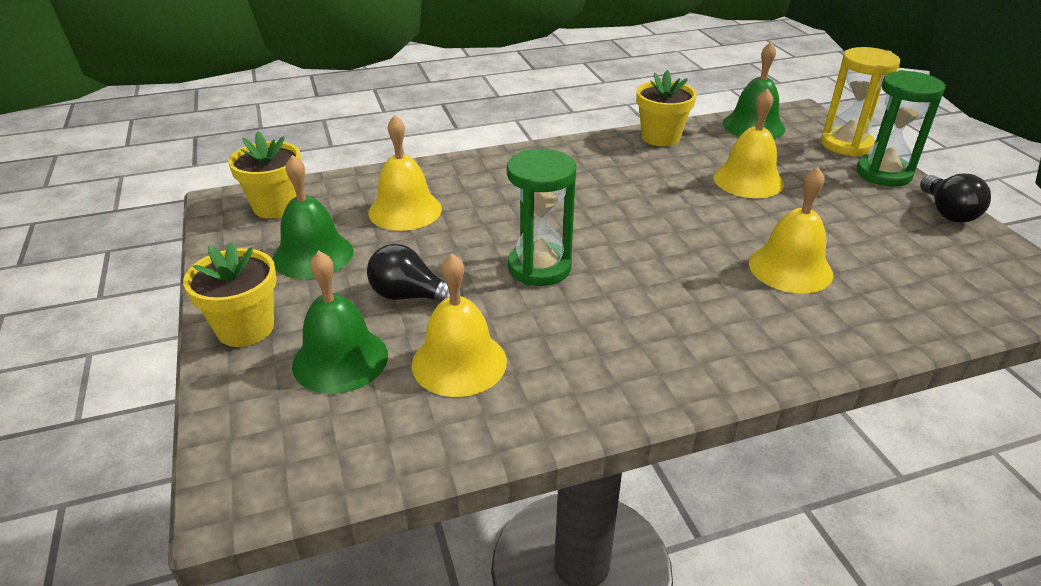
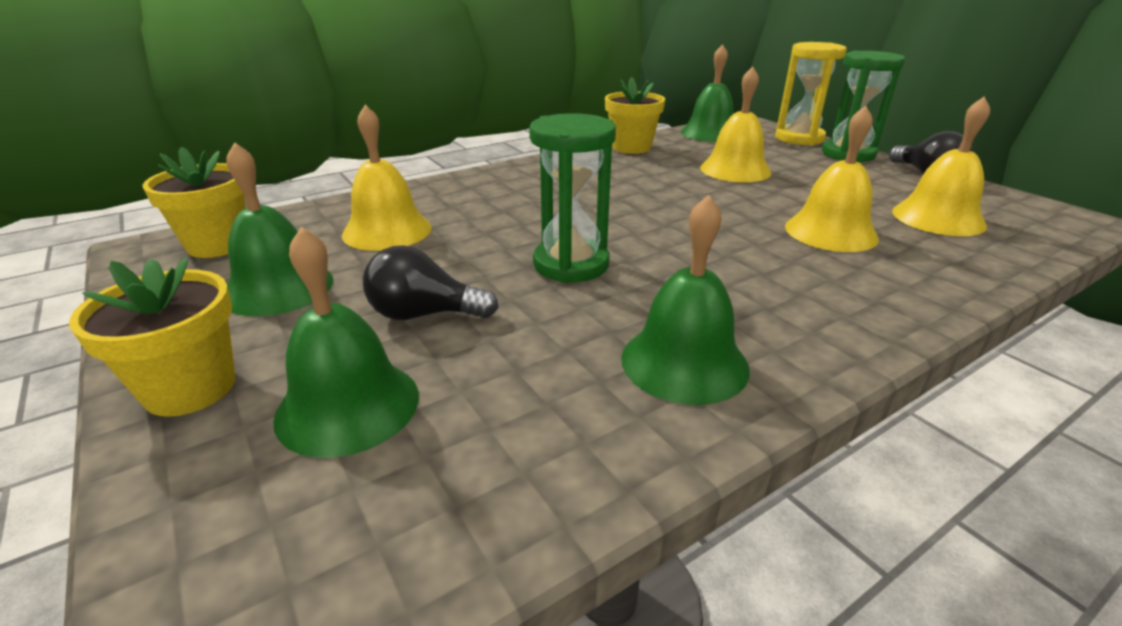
camera: 15 degrees left, 5 degrees down
(459, 362) = (521, 380): yellow bell -> yellow bell (938, 218)
(583, 370) = (684, 362): none -> green bell

